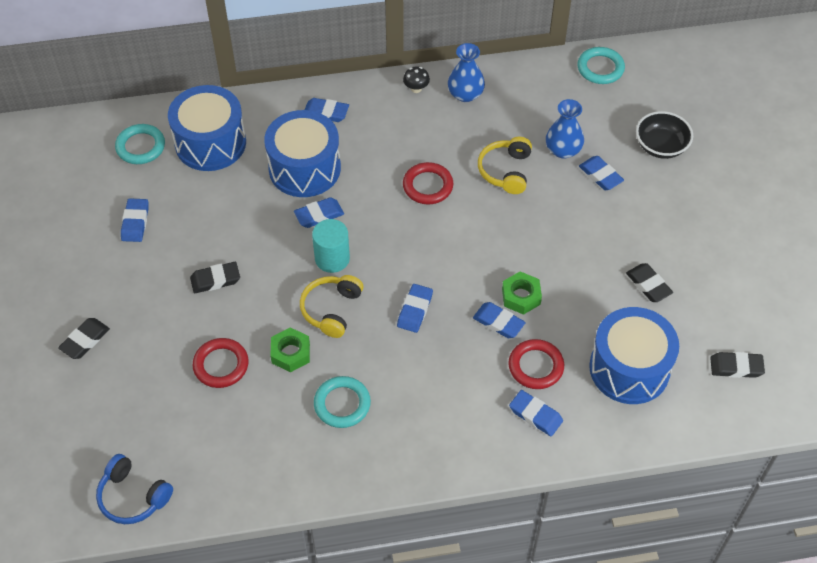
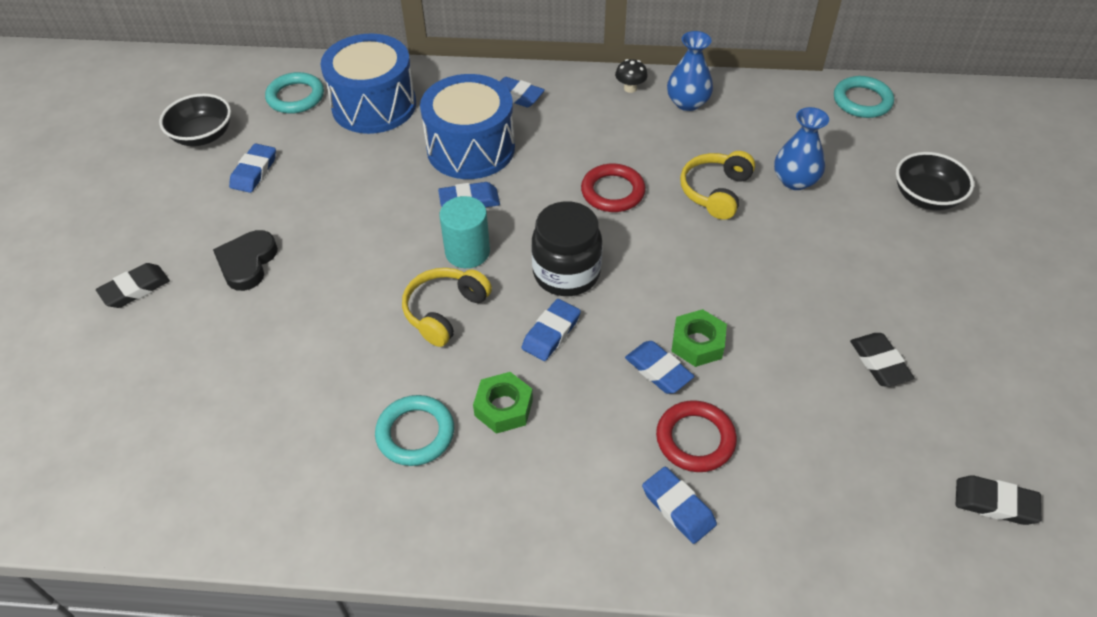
camera: 15 degrees right, 5 degrees down
(77, 198) = (203, 136): none -> black bowl
(133, 496) = (97, 496): blue headphones -> none
(164, 301) = (247, 263): none -> black heart
(215, 280) = (318, 250): black eraser -> none
(221, 365) = (281, 351): red ring -> none
(290, 353) = (374, 354): green nut -> green nut (503, 407)
(412, 261) = (566, 273): none -> black jar
(600, 175) = (838, 217): blue eraser -> none
(629, 368) = (831, 470): blue drum -> none

